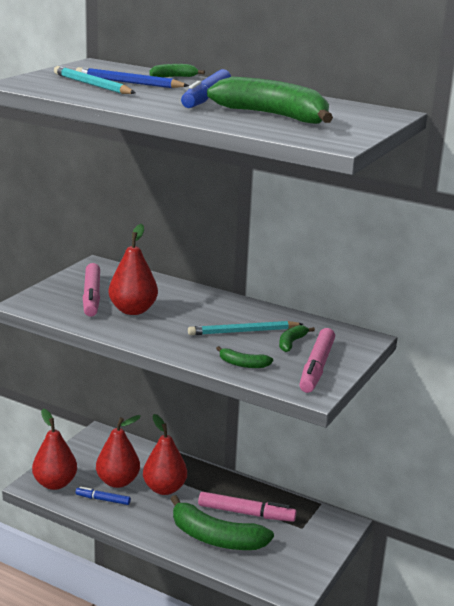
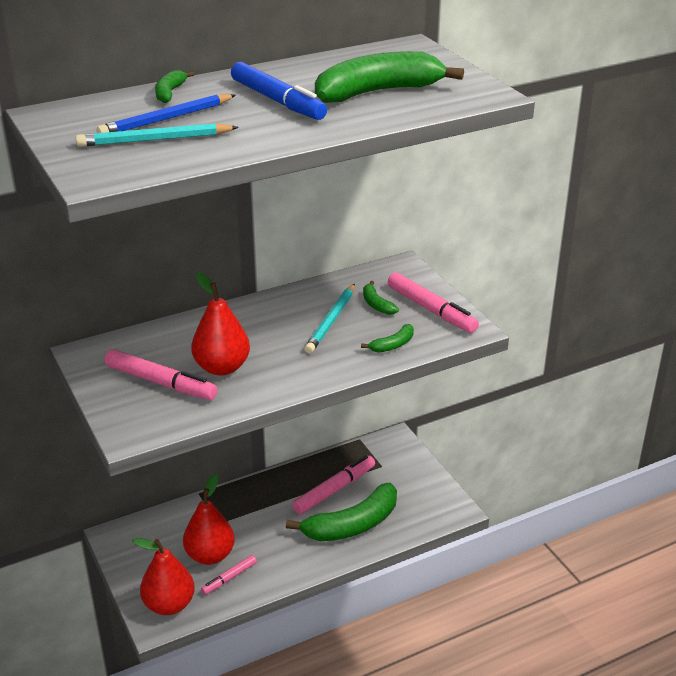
camera: 55 degrees left, 10 degrees up
(103, 499) = (229, 578): blue marker -> pink marker
(164, 489) = (251, 527): red pear -> none

